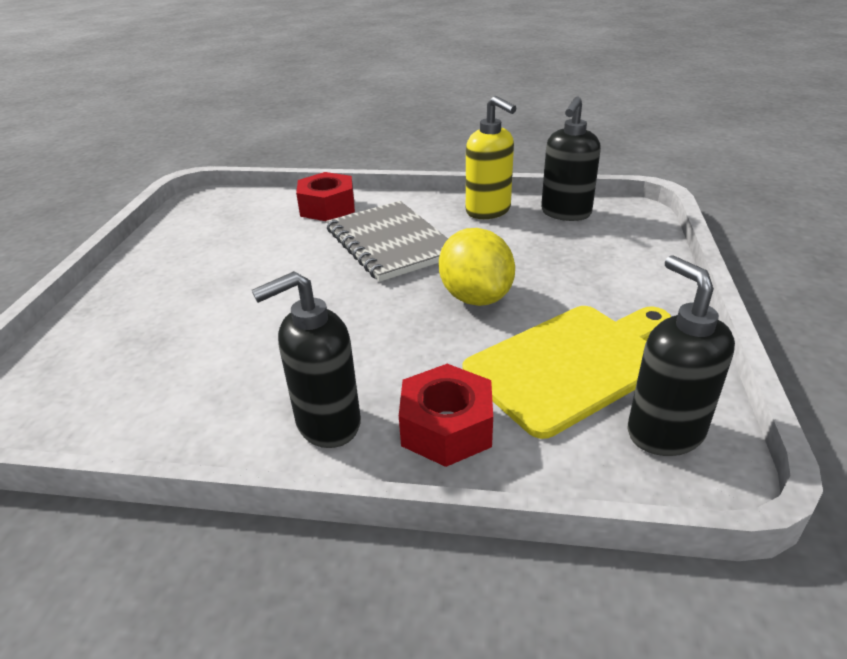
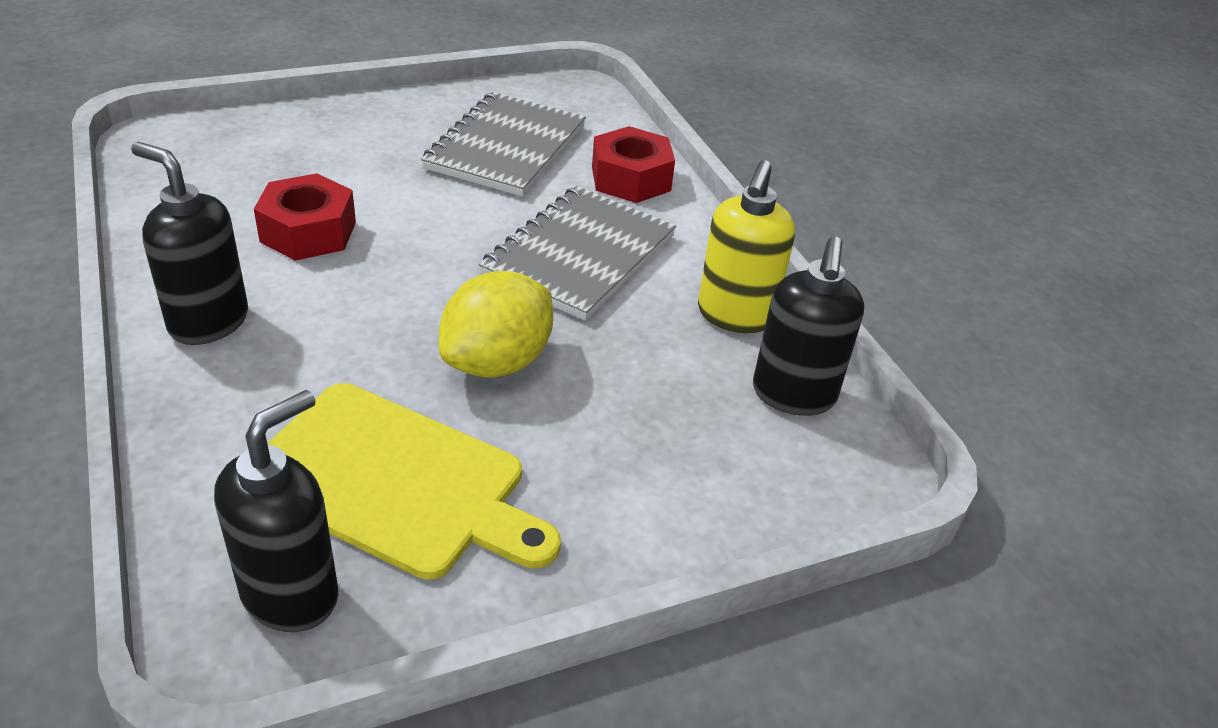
camera: 55 degrees right, 5 degrees up
(241, 240) = (506, 147): none -> grey notebook
(446, 427) = (232, 406): red nut -> red nut (308, 232)
(565, 213) = (793, 395): black soap dispenser -> black soap dispenser turned 75 degrees counterclockwise

